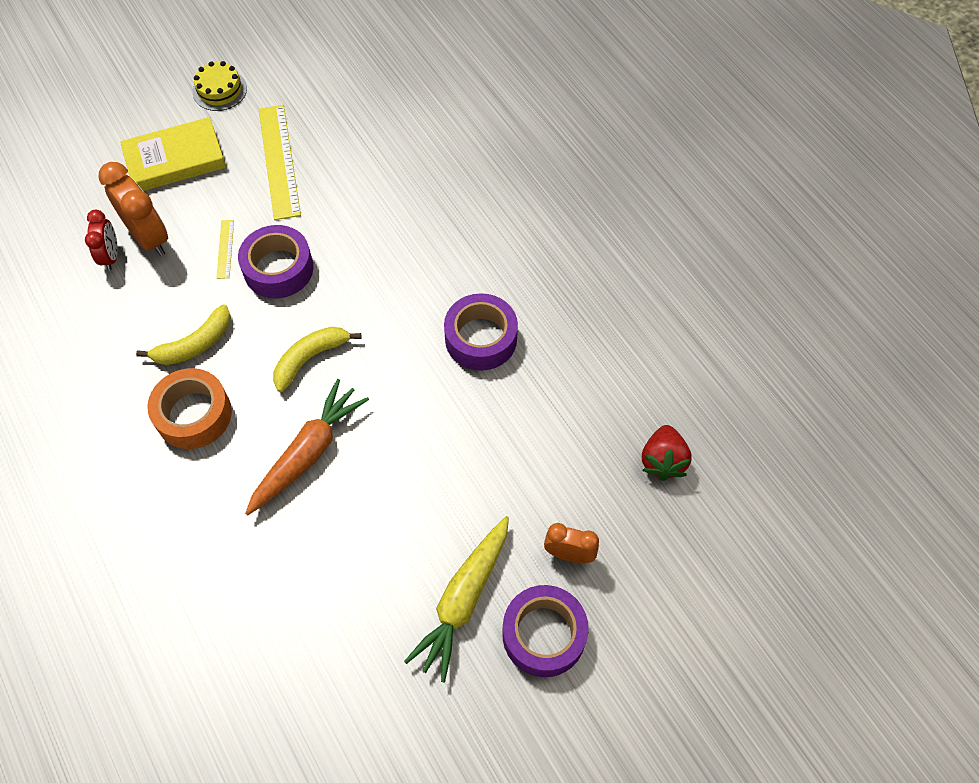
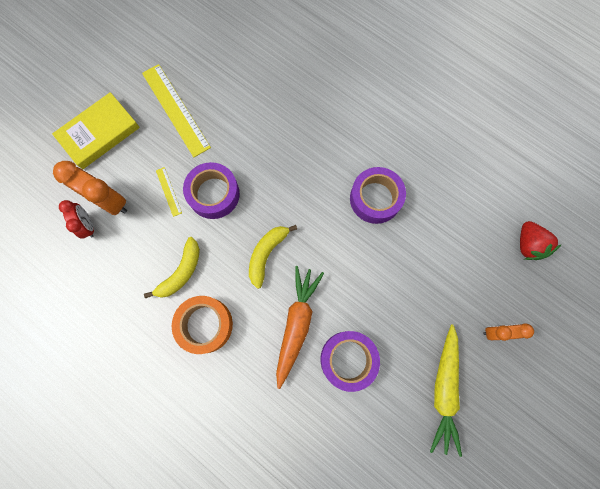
camera: 20 degrees left, 15 degrees up
(220, 90) = (106, 67): yellow cake -> none
(544, 634) = (504, 393): purple tape -> purple tape (348, 359)

